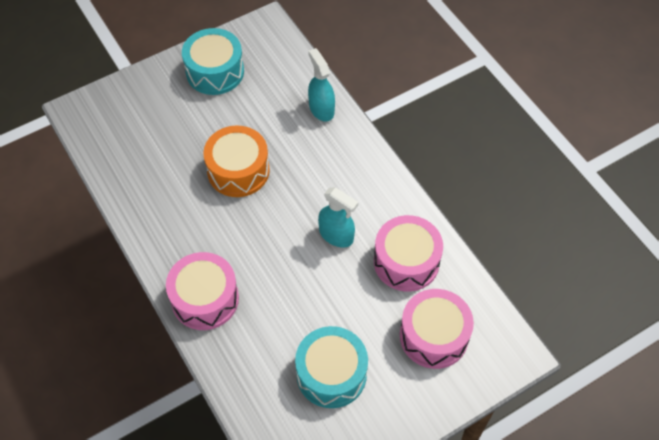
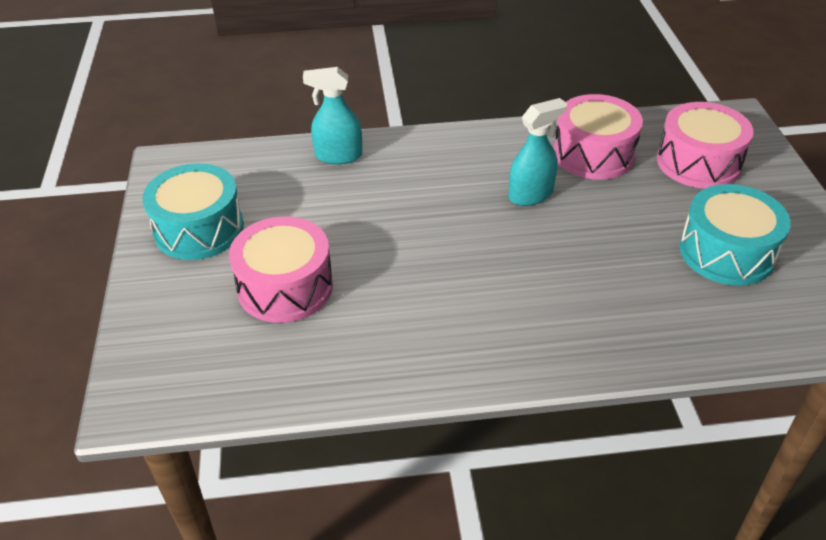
camera: 65 degrees left, 15 degrees down
(205, 299) = (572, 339): pink drum -> pink drum (285, 287)
(238, 170) = (380, 251): orange drum -> none

